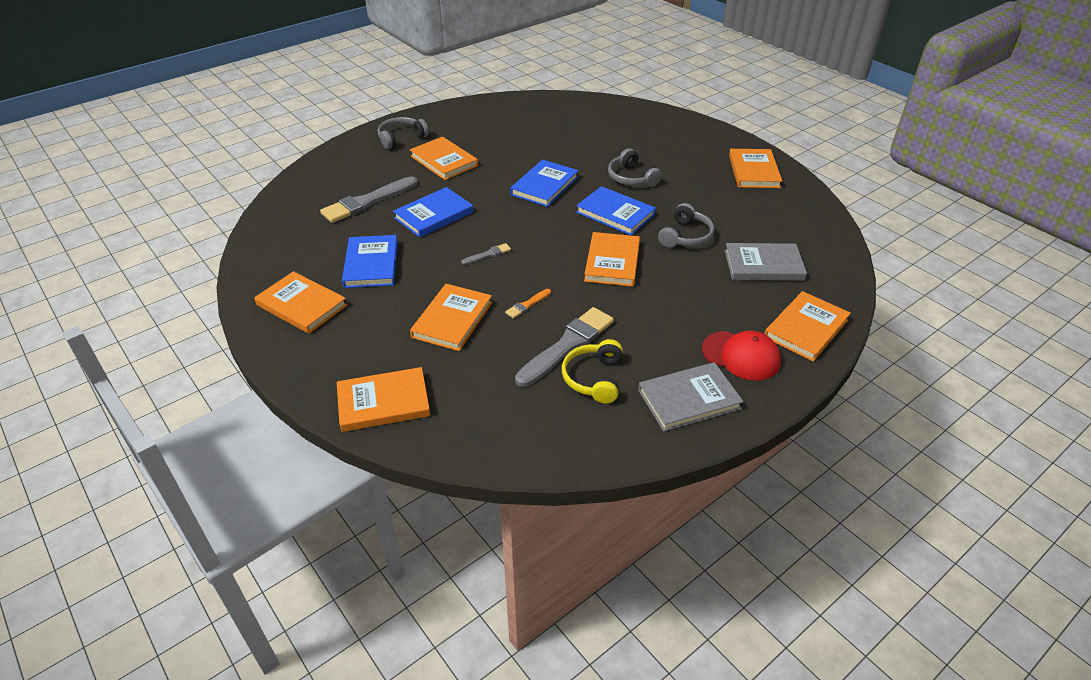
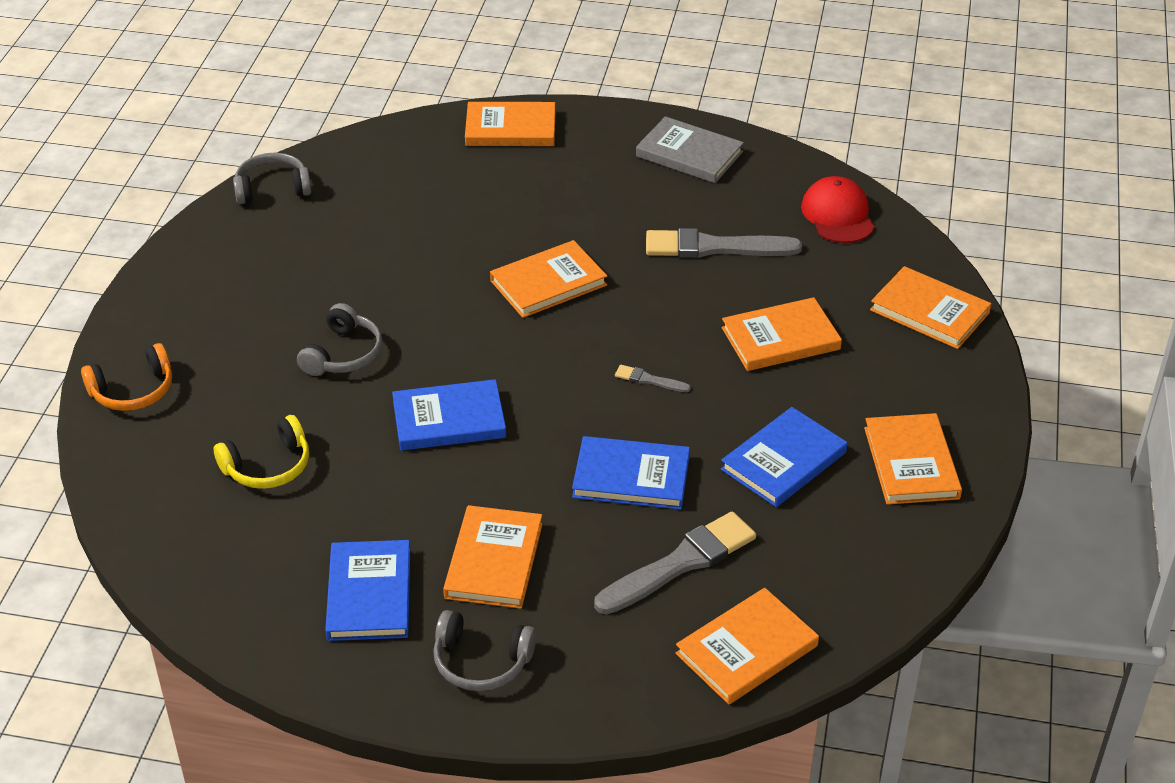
camera: 130 degrees left, 0 degrees up
(367, 202) = (680, 563): grey brush -> grey brush turned 45 degrees counterclockwise
(527, 305) = (692, 303): orange brush -> none
(594, 378) = (734, 212): yellow headphones -> yellow headphones (268, 466)
(615, 213) = (446, 327): blue book -> blue book (369, 594)
(671, 123) = (133, 390): none -> orange headphones
(685, 236) = (434, 255): grey headphones -> grey headphones (272, 189)
(741, 356) = (596, 149): red cap -> red cap (838, 215)
(753, 171) = (216, 263): orange book -> orange book (747, 650)
(763, 265) = (431, 185): grey book -> none

